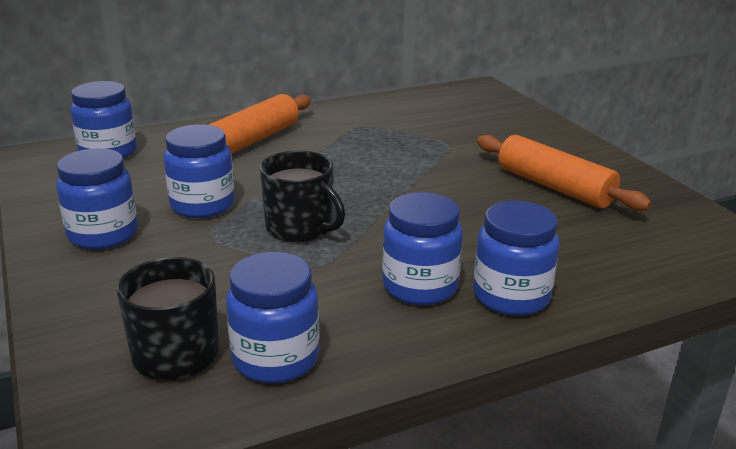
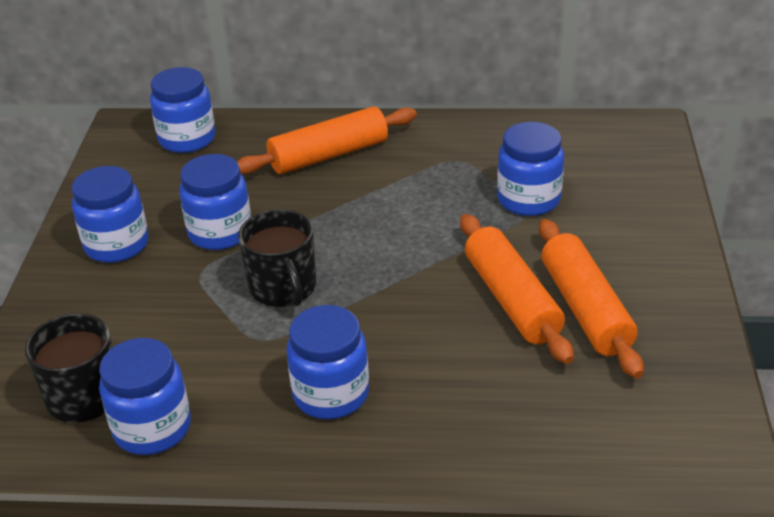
camera: 30 degrees right, 10 degrees up
(496, 193) = (511, 299): none -> orange rolling pin
(511, 296) = (403, 435): blue jar -> blue jar (528, 199)

